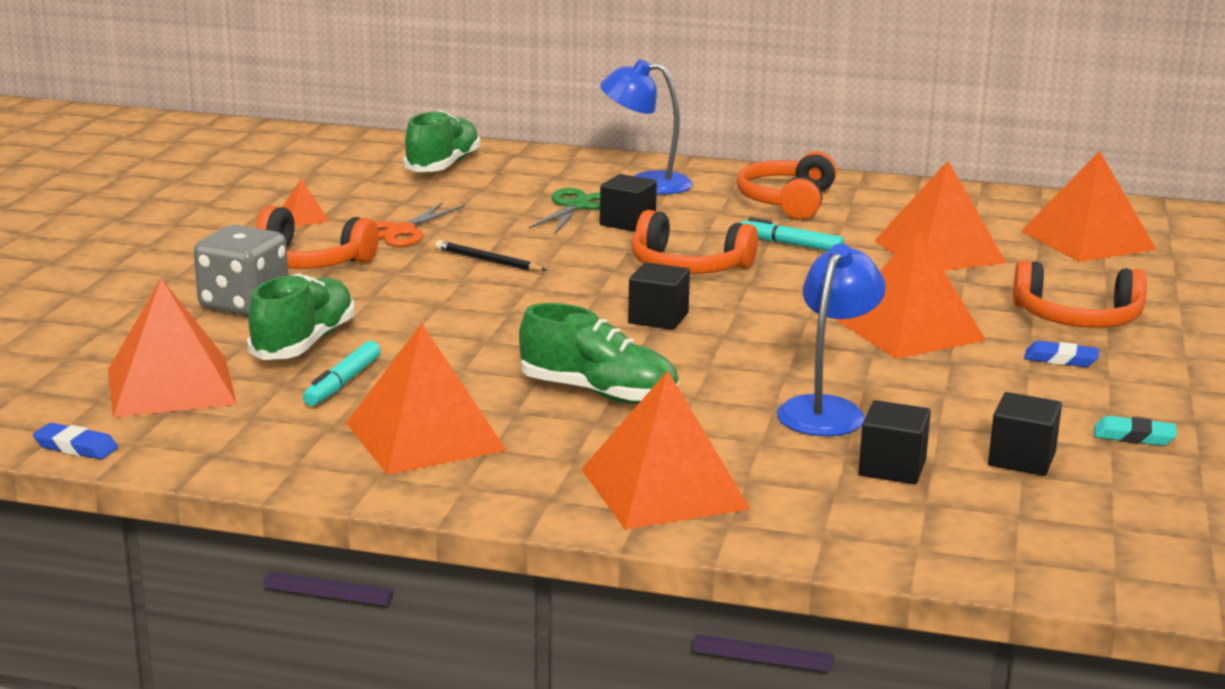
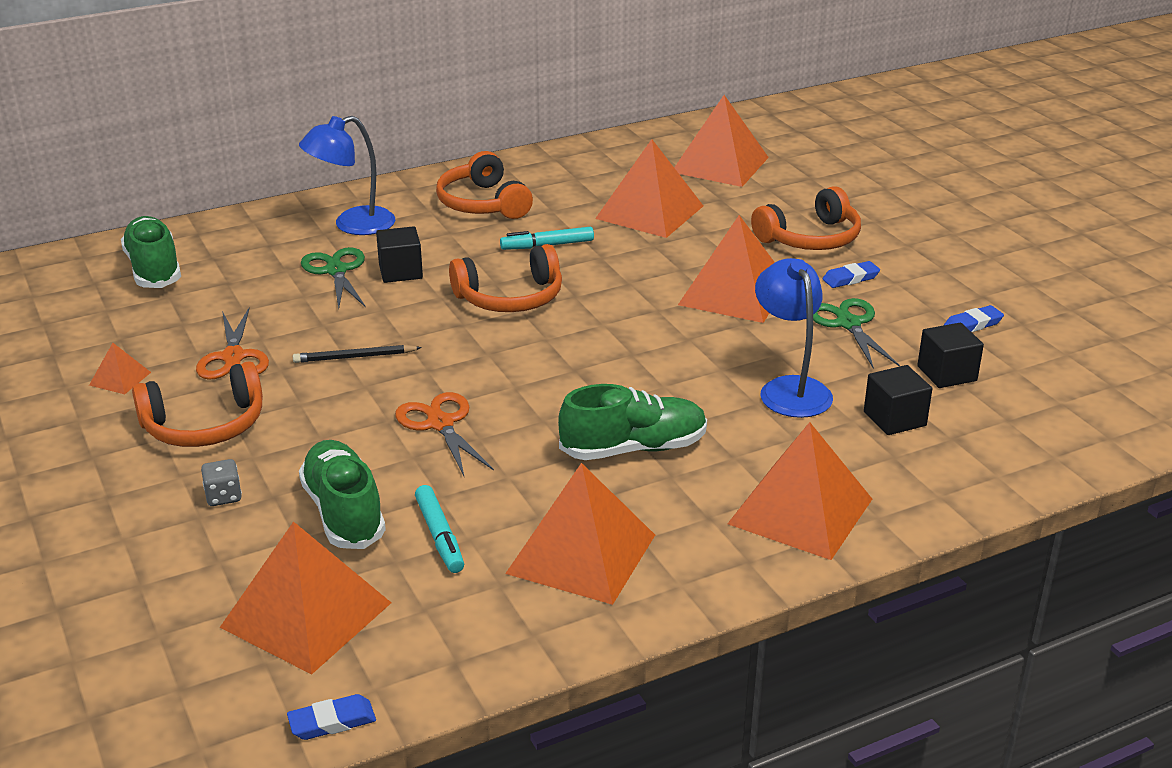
camera: 40 degrees left, 10 degrees up
(244, 304) = (223, 496): grey dice -> grey dice, size x0.47
(474, 321) = (440, 424): none -> orange scissors
(658, 318) = (565, 357): black cube -> none
(987, 389) = (848, 324): none -> green scissors
(1134, 436) = (973, 324): turquoise eraser -> blue eraser

